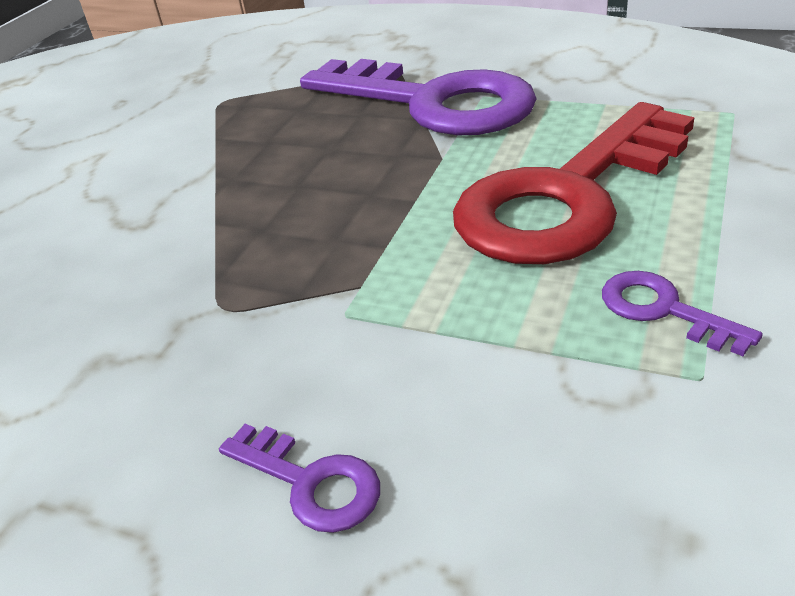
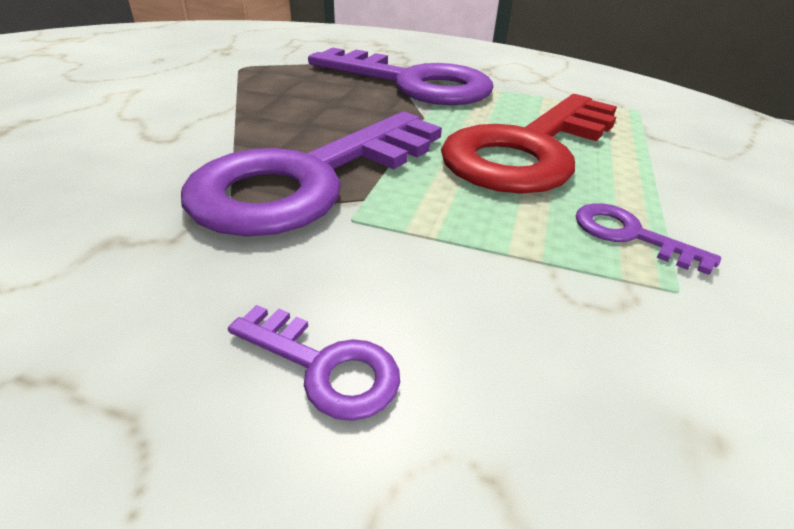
camera: 10 degrees left, 0 degrees up
(299, 266) = (308, 180): none -> purple key

